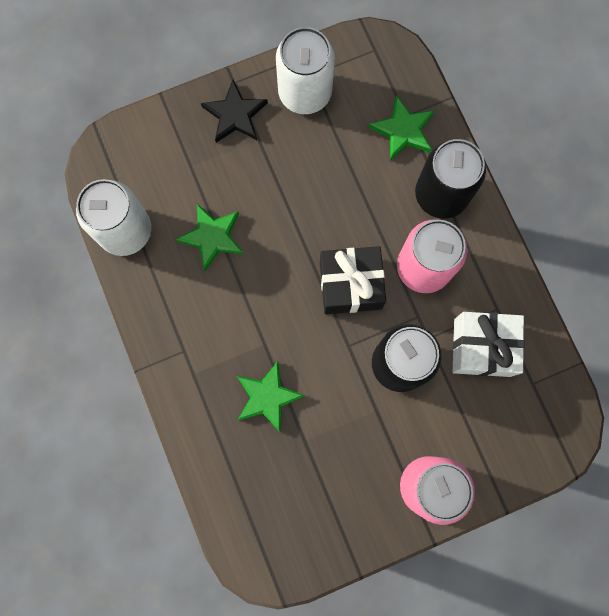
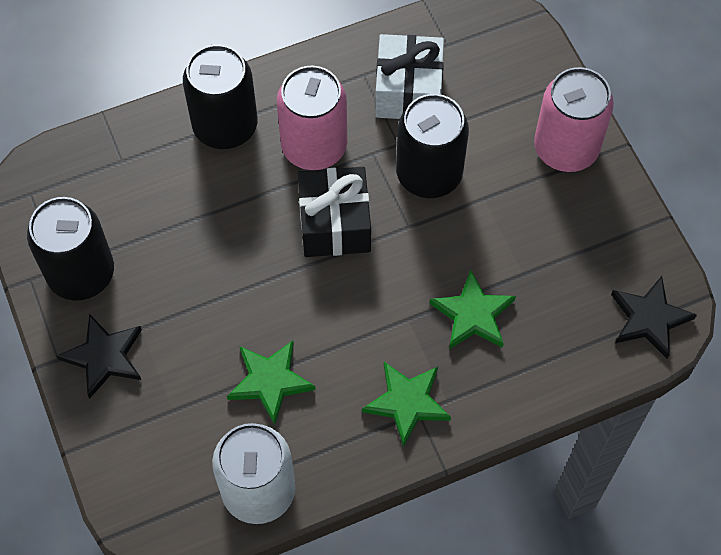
camera: 90 degrees left, 15 degrees down
(262, 548) = (649, 318): none -> black star
(305, 93) = (81, 273): white can -> black can
(403, 130) = (141, 164): green star -> green star (407, 402)

